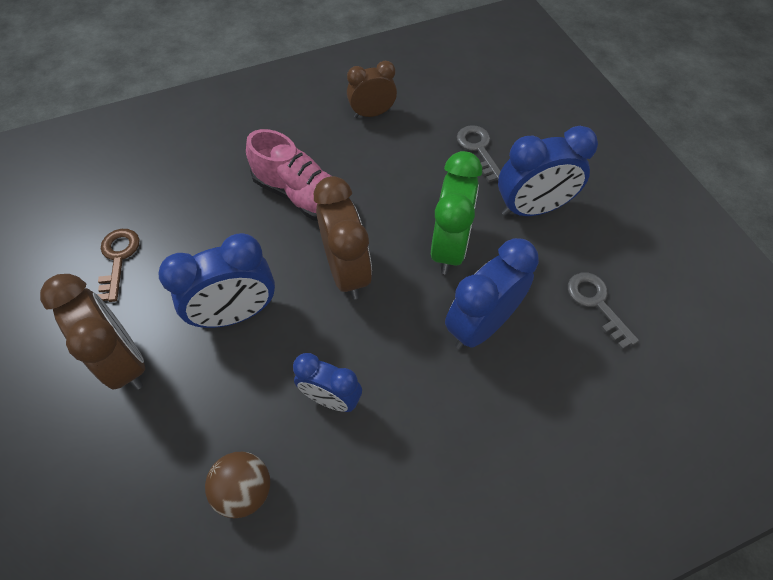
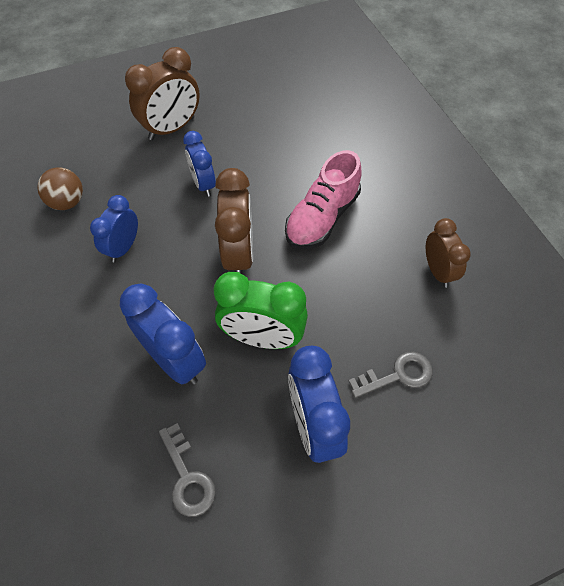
camera: 90 degrees right, 0 degrees up
(118, 259) = (256, 112): brown key -> none
(236, 313) = (203, 184): blue clock -> blue clock, size x0.65
(346, 271) = (238, 254): brown clock -> brown clock turned 75 degrees counterclockwise
(597, 304) = (187, 477): grey key -> grey key turned 90 degrees clockwise

